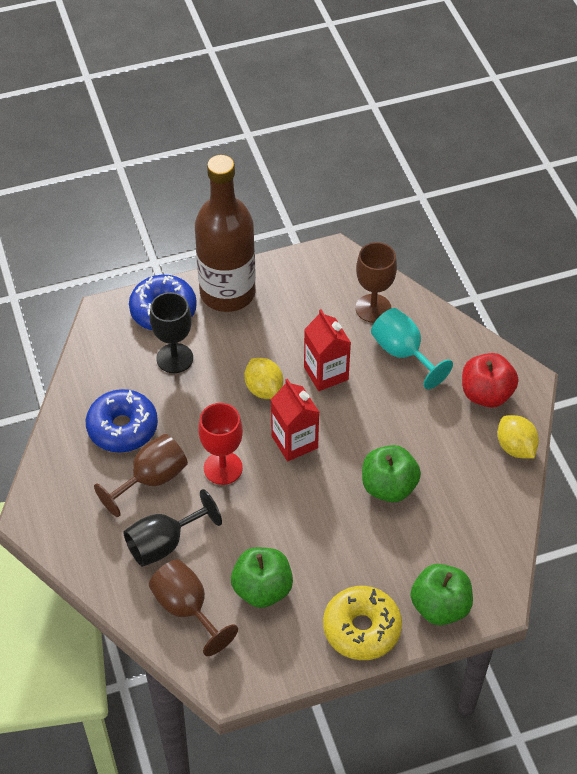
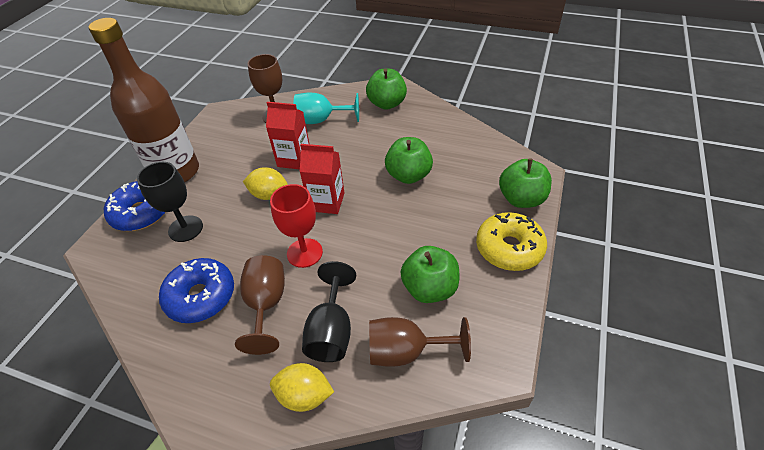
camera: 50 degrees left, 5 degrees down
(486, 394) = (387, 104): red apple -> green apple
(515, 447) = (434, 111): yellow lemon -> yellow lemon (304, 396)

